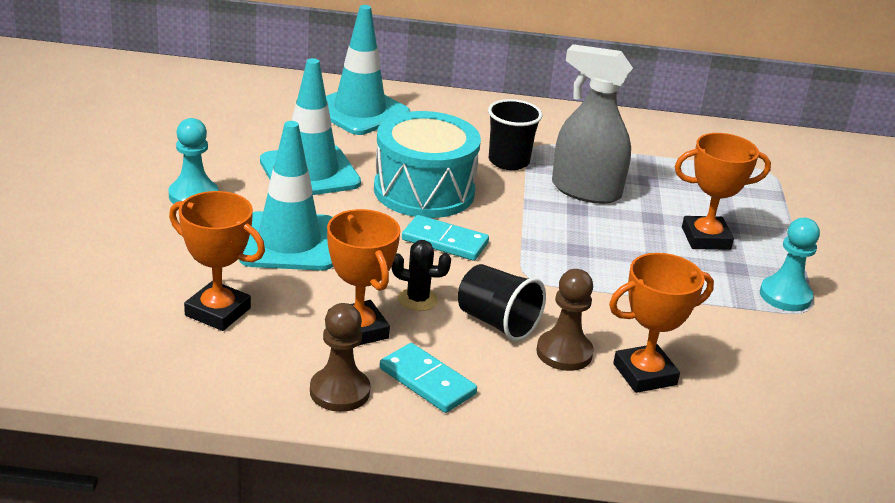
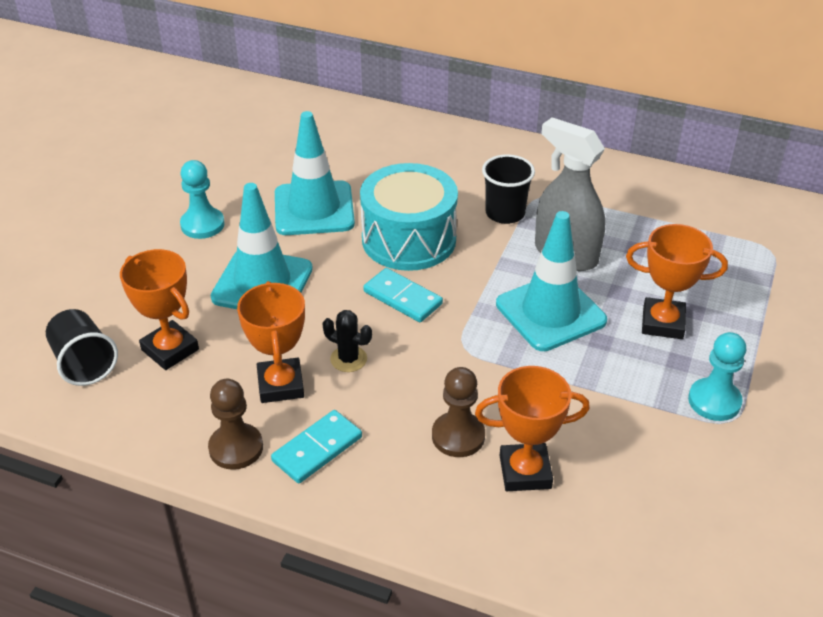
camera: 20 degrees right, 10 degrees up
(359, 111) = (389, 144): turquoise traffic cone -> turquoise traffic cone (550, 312)
(427, 381) = (317, 449): turquoise domino -> turquoise domino turned 75 degrees clockwise
(497, 323) = (410, 394): black cup -> black cup (84, 363)

